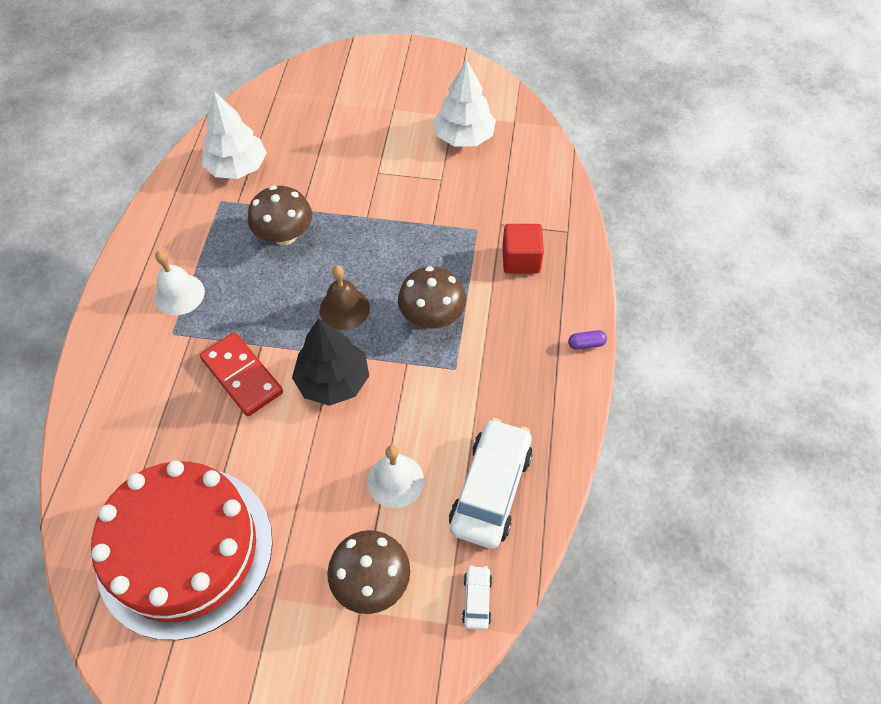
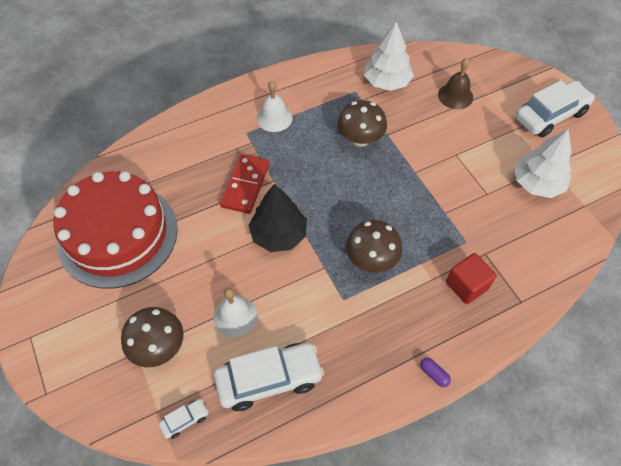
camera: 55 degrees right, 0 degrees up
(344, 308) = (335, 206): brown bell -> brown bell (455, 96)
(403, 77) = (550, 115): none -> white car

